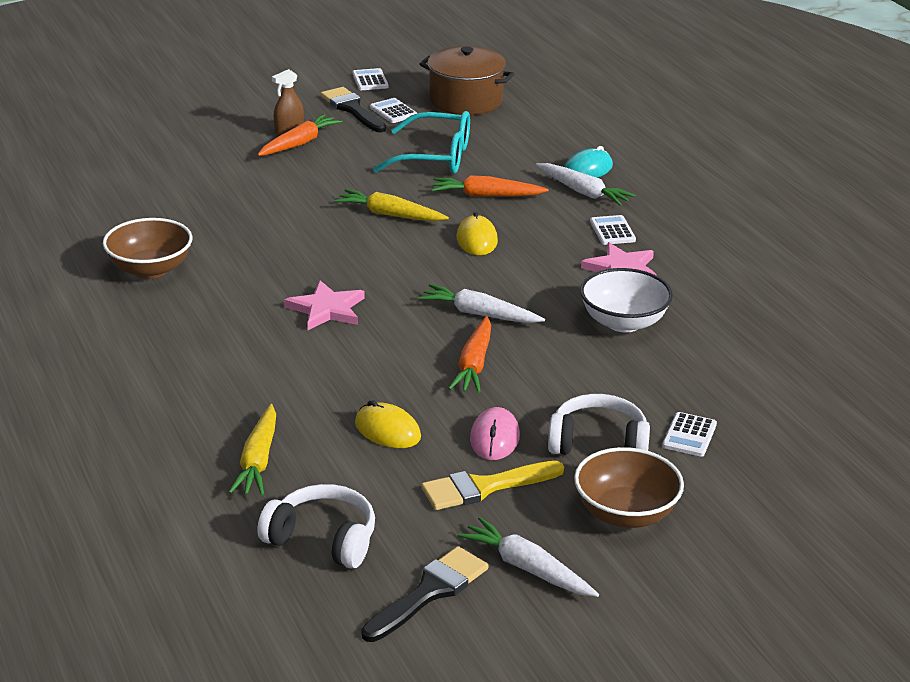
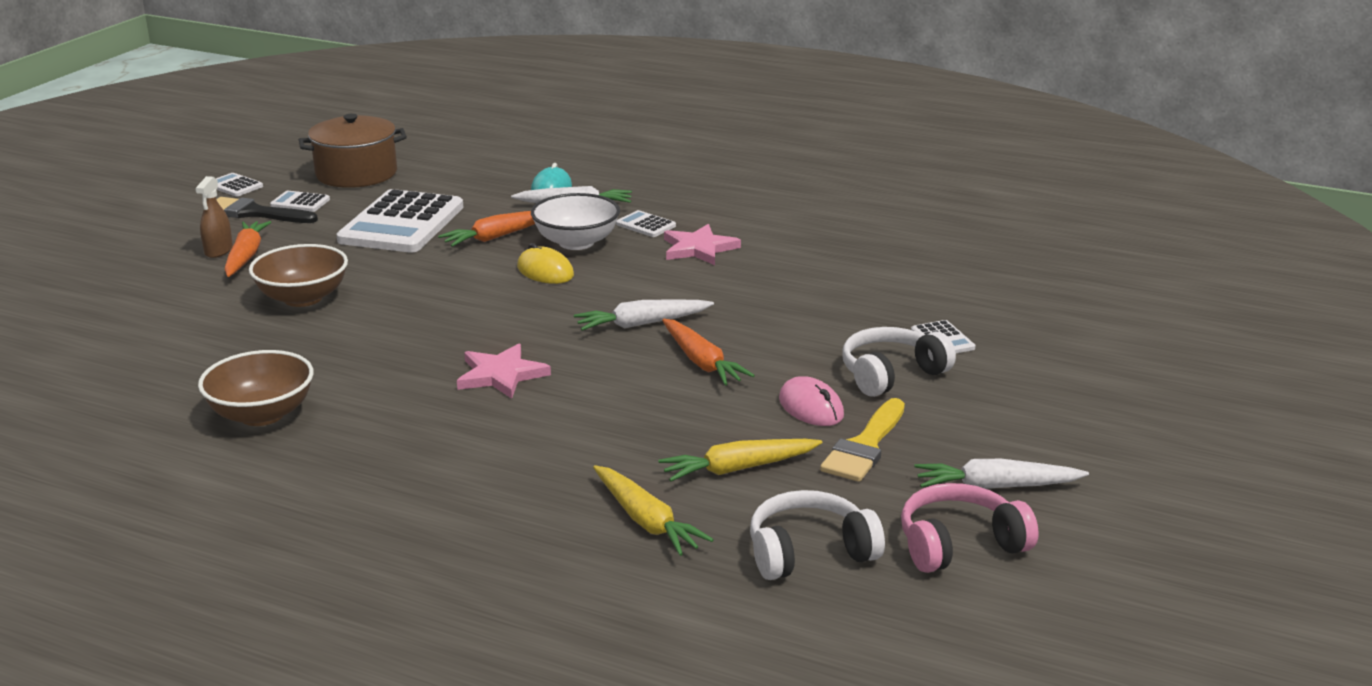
camera: 40 degrees left, 5 degrees down
(387, 430) = (717, 443): yellow mouse -> none
(390, 215) = (434, 281): yellow carrot -> yellow carrot (738, 469)
(429, 592) = (959, 544): black brush -> pink headphones
(436, 157) = (402, 224): turquoise glasses -> white calculator
(623, 322) = (764, 284): white bowl -> white bowl (576, 242)
(625, 514) = (994, 413): brown bowl -> brown bowl (303, 298)

